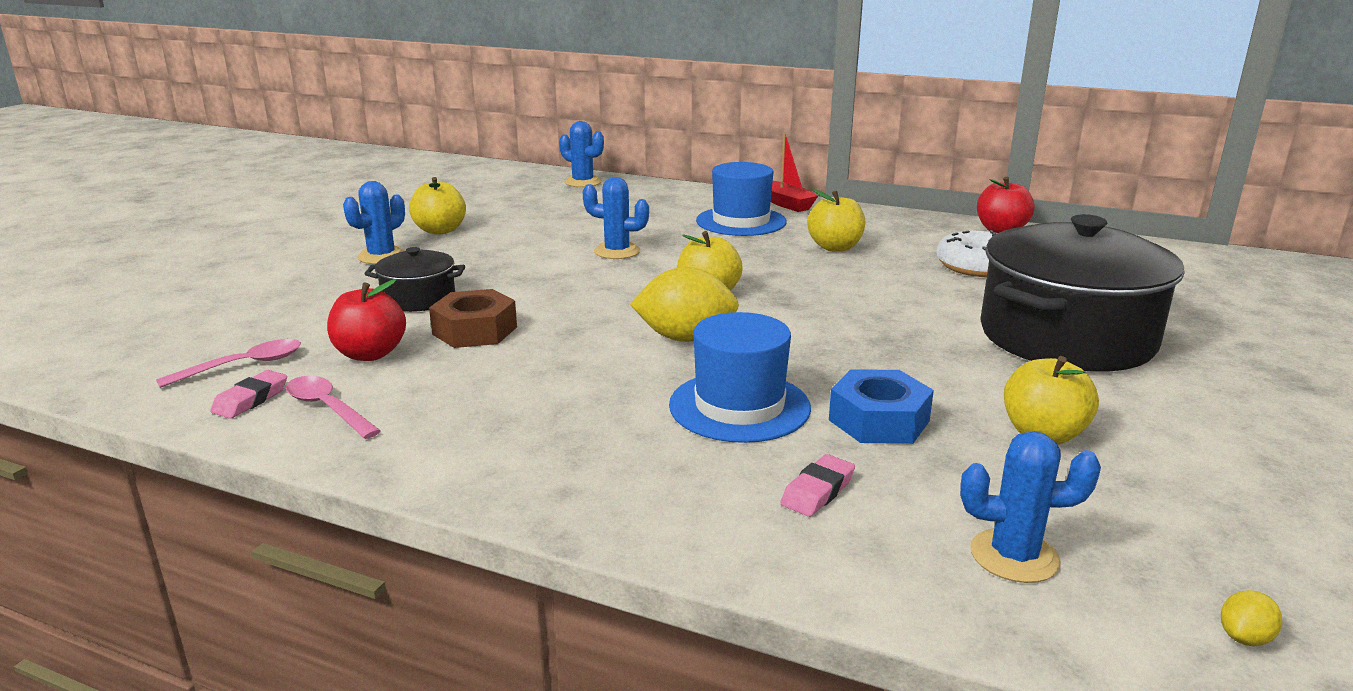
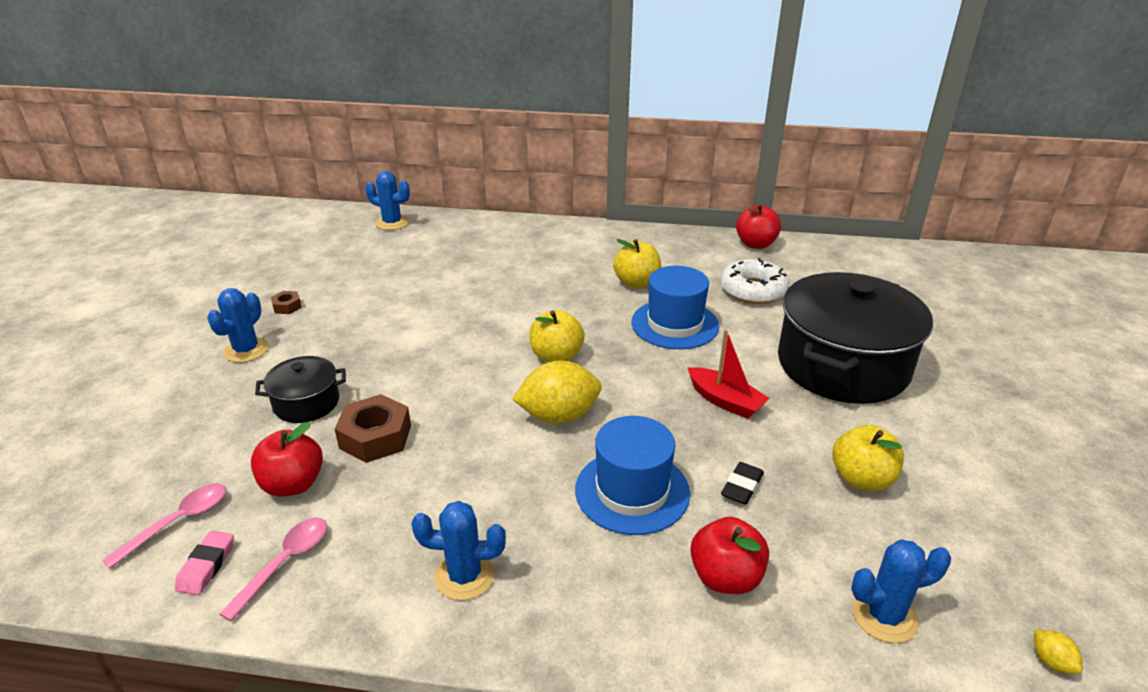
camera: 15 degrees left, 10 degrees up
(328, 408) = (285, 563): pink spoon -> pink spoon turned 90 degrees clockwise
(440, 230) = (287, 306): yellow apple -> brown nut
(617, 251) = (459, 313): blue cactus -> blue cactus (464, 576)
(741, 221) = (549, 259): blue hat -> blue hat (675, 324)
(786, 204) = (578, 231): red boat -> red boat (725, 401)
(817, 491) = (725, 577): pink eraser -> red apple
(879, 420) = (742, 487): blue nut -> black eraser
(1244, 638) = (1051, 662): yellow lemon -> yellow lemon turned 60 degrees counterclockwise

